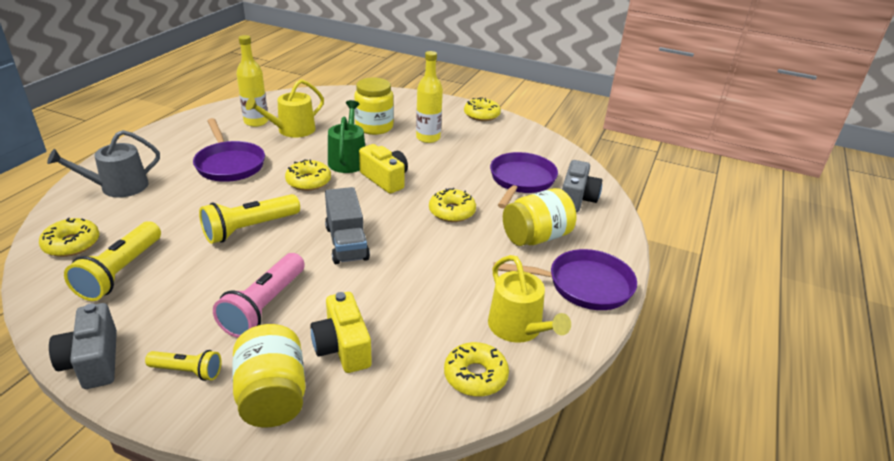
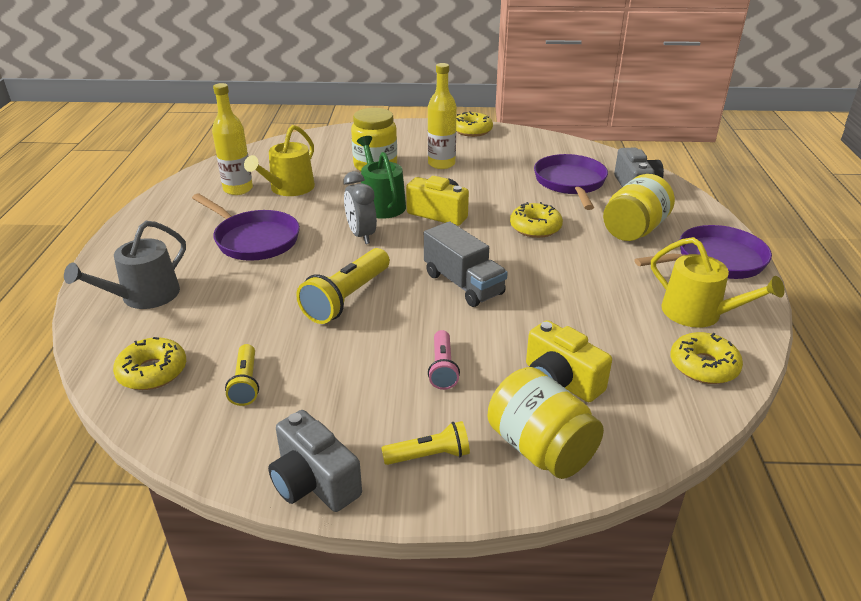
camera: 20 degrees left, 0 degrees up
(120, 272) = (245, 383): yellow flashlight -> yellow flashlight, size x0.58
(264, 306) = (442, 368): pink flashlight -> pink flashlight, size x0.58
(308, 181) = (361, 235): yellow donut -> grey clock

